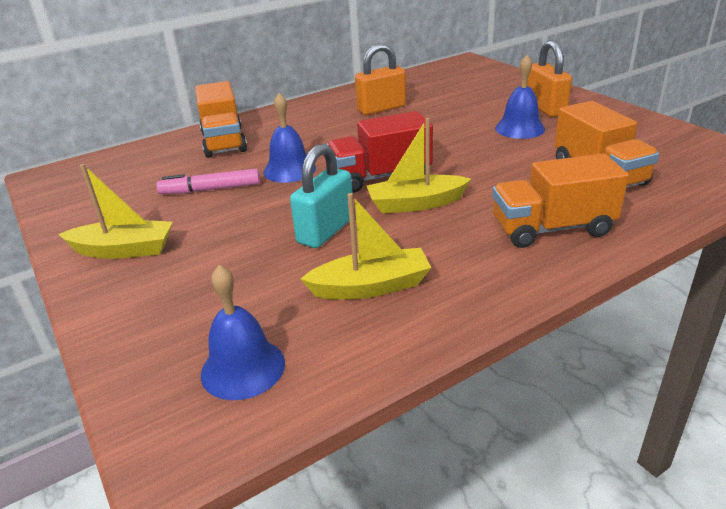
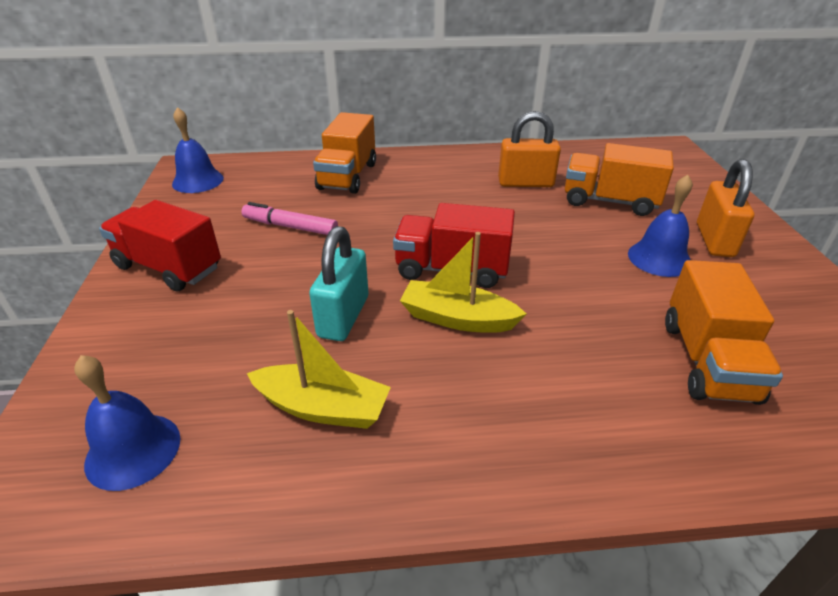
camera: 25 degrees right, 5 degrees up
(124, 250) = (168, 267): yellow boat -> red truck
(289, 170) = (375, 229): blue bell -> blue bell (198, 181)
(326, 230) = (343, 316): turquoise padlock -> turquoise padlock turned 45 degrees counterclockwise
(552, 229) = (579, 419): orange truck -> orange truck (609, 201)

